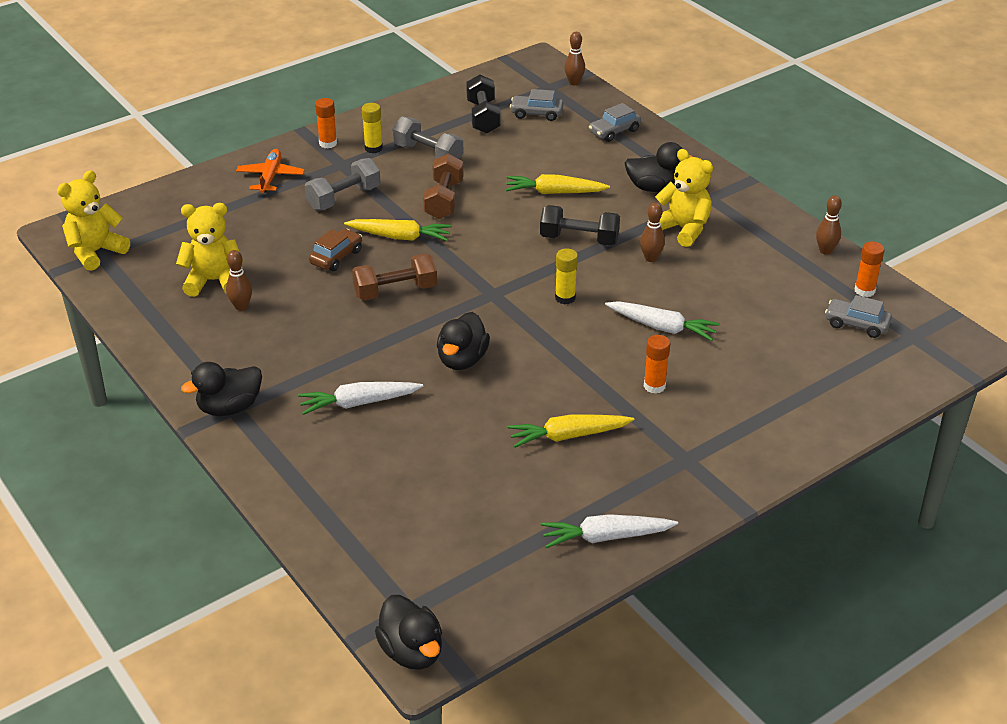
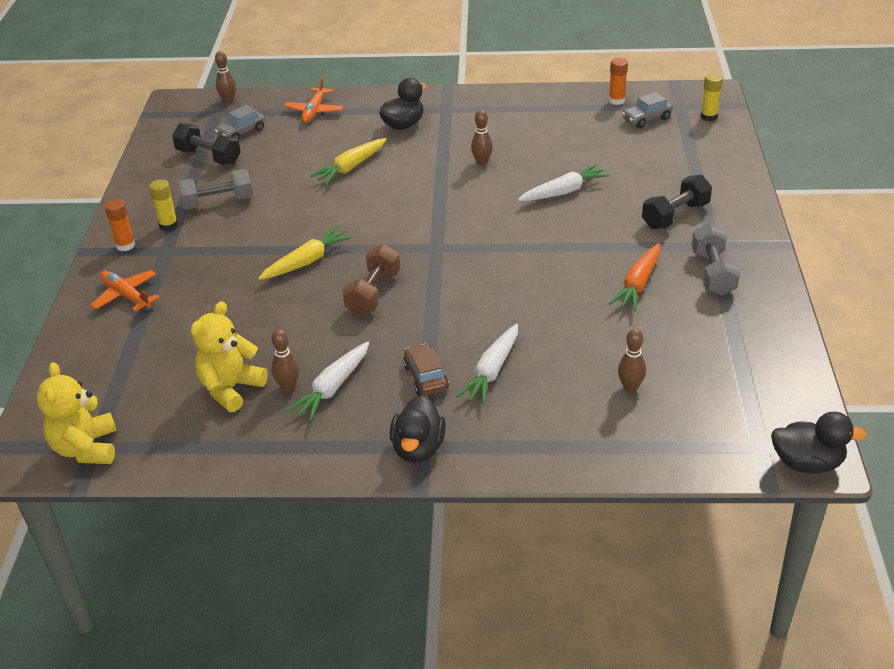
camera: 50 degrees left, 0 degrees up
(336, 257) = (289, 305): brown car -> brown car (425, 377)
(344, 198) = (214, 268): grey dumbbell -> grey dumbbell (713, 273)
(444, 200) = (288, 220): brown dumbbell -> none
(462, 360) = (498, 296): black duck -> none
(565, 298) = (481, 217): yellow glue stick -> yellow glue stick (708, 117)
(568, 436) = (638, 284): yellow carrot -> orange carrot
(579, 239) = (421, 181): black dumbbell -> black dumbbell (675, 215)
(606, 537) = (761, 315): white carrot -> white carrot (333, 388)
(614, 131) = (314, 111): grey car -> orange plane
(654, 386) = (623, 223): orange glue stick -> none
(683, 229) = (466, 135): yellow teddy bear -> none
(825, 251) = (559, 95): brown bowling pin -> brown bowling pin (630, 387)

